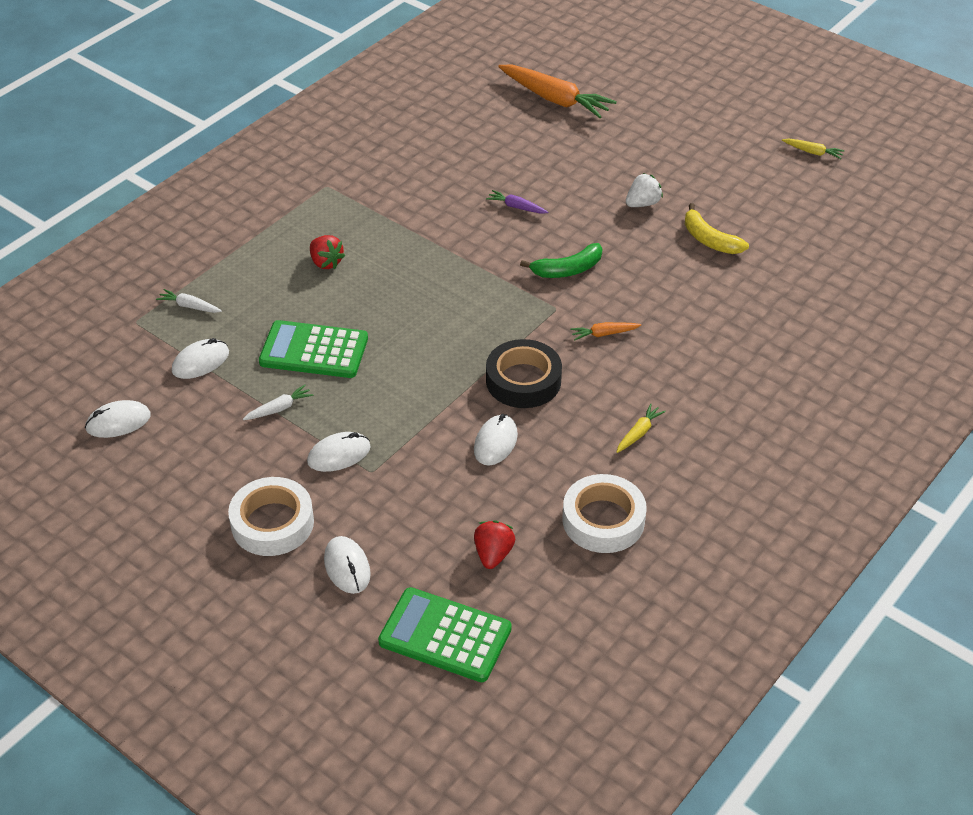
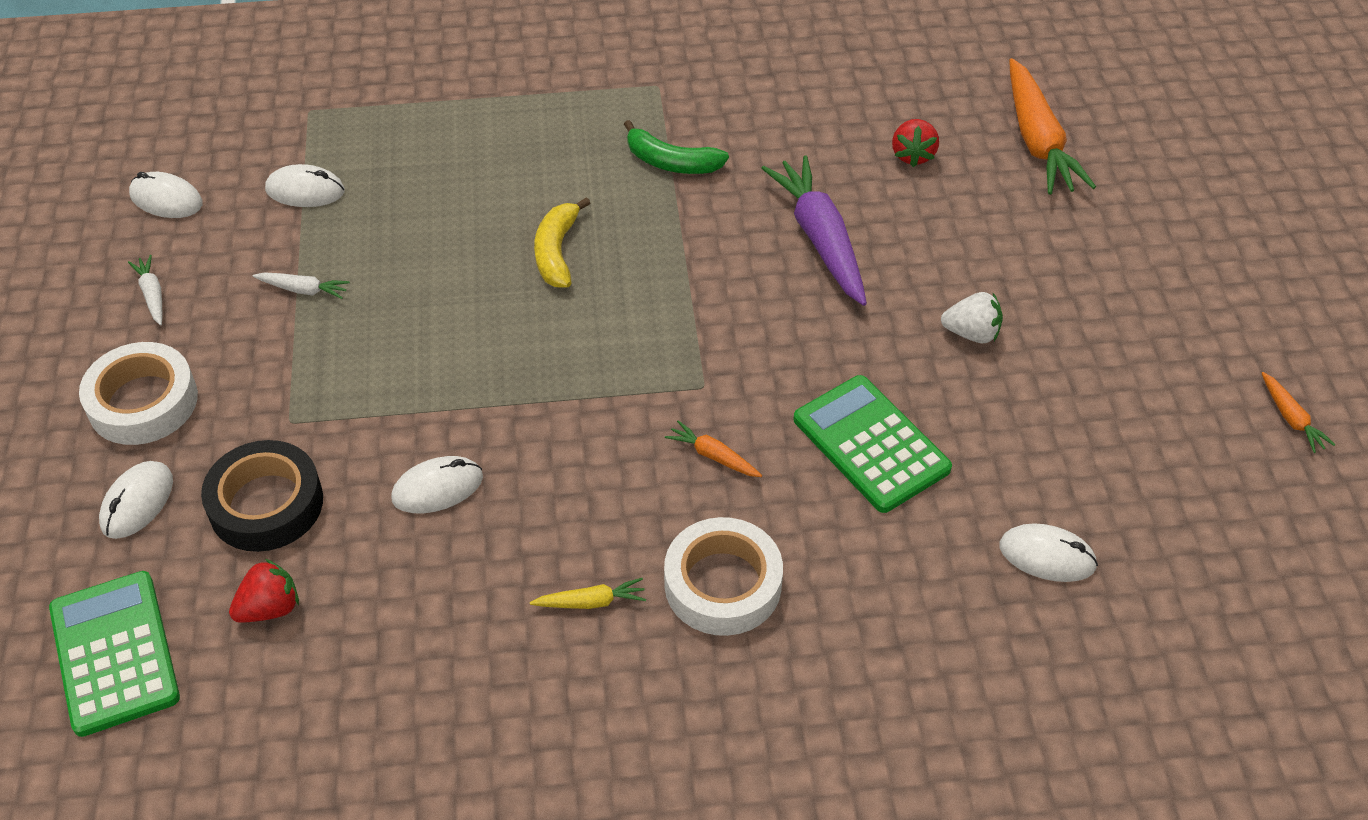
camera: 45 degrees right, 5 degrees up
(189, 306) = (371, 127): white carrot -> white carrot (152, 295)
(314, 350) = (412, 253): green calculator -> green calculator (871, 444)
(326, 262) = (547, 168): red strawberry -> red strawberry (913, 155)
(339, 455) = (287, 380): white mouse -> white mouse (1047, 556)
(516, 207) = (820, 239): purple carrot -> purple carrot, size x2.20
(523, 380) = (557, 442): black tape -> black tape (266, 504)
(567, 270) = (777, 351): green banana -> green banana (671, 162)
(603, 520) = (418, 669): white tape -> white tape (723, 584)
(709, 240) = (993, 435): yellow banana -> yellow banana (557, 252)
(813, 152) = (1291, 418): yellow carrot -> orange carrot

